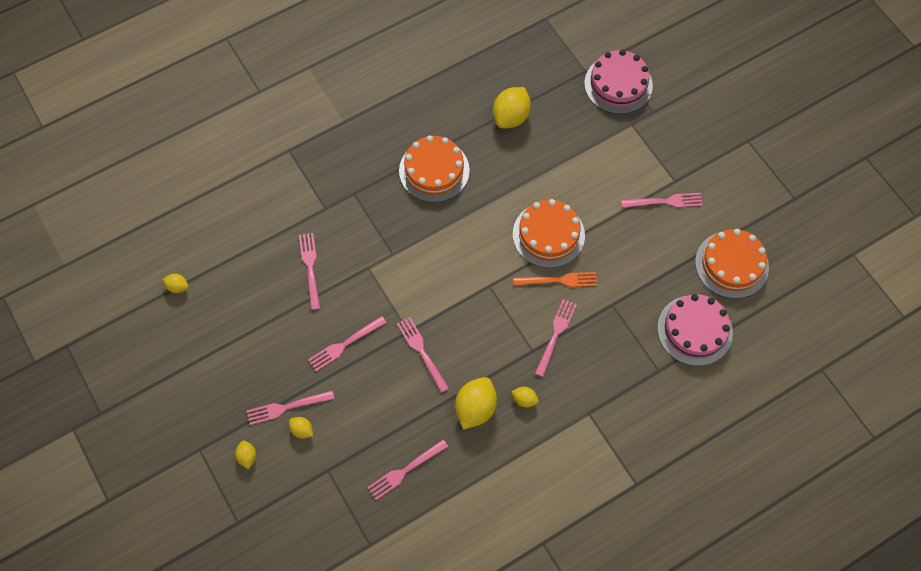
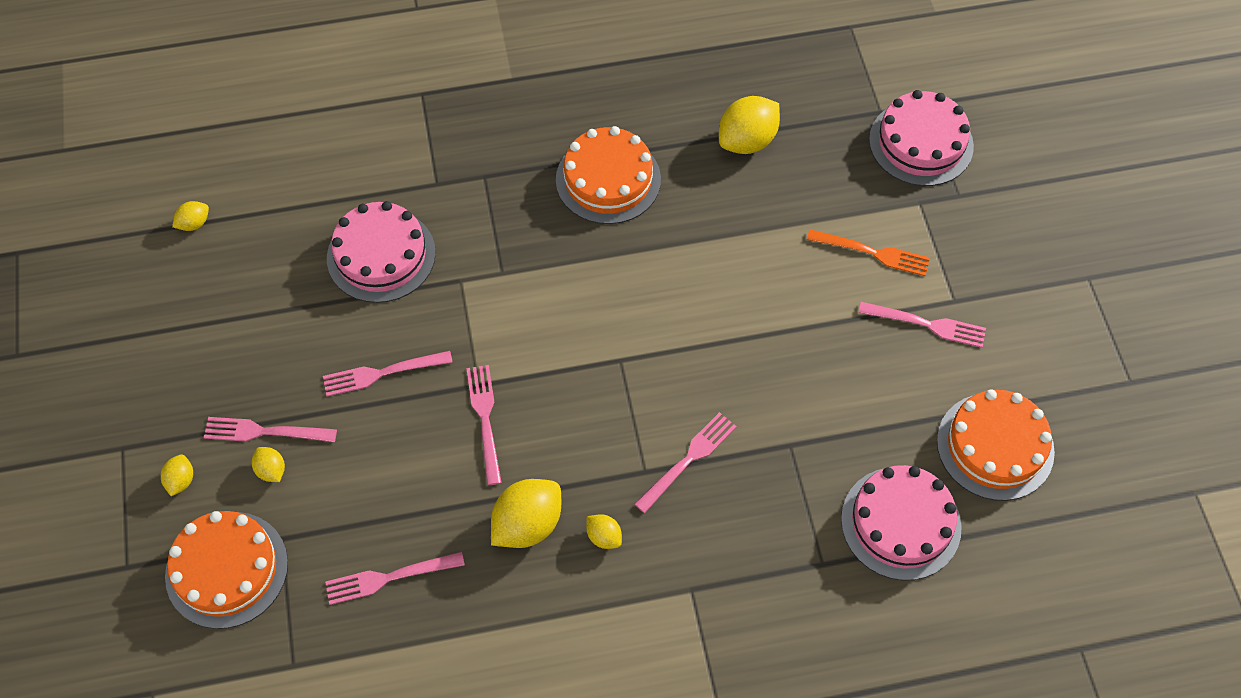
camera: 20 degrees right, 5 degrees down
(177, 287) = (194, 223): yellow lemon -> yellow lemon turned 75 degrees counterclockwise
(310, 268) = (381, 255): pink fork -> pink cake
(548, 234) = (735, 316): orange cake -> orange cake (227, 569)
(558, 280) = (724, 384): orange fork -> orange fork (872, 252)

